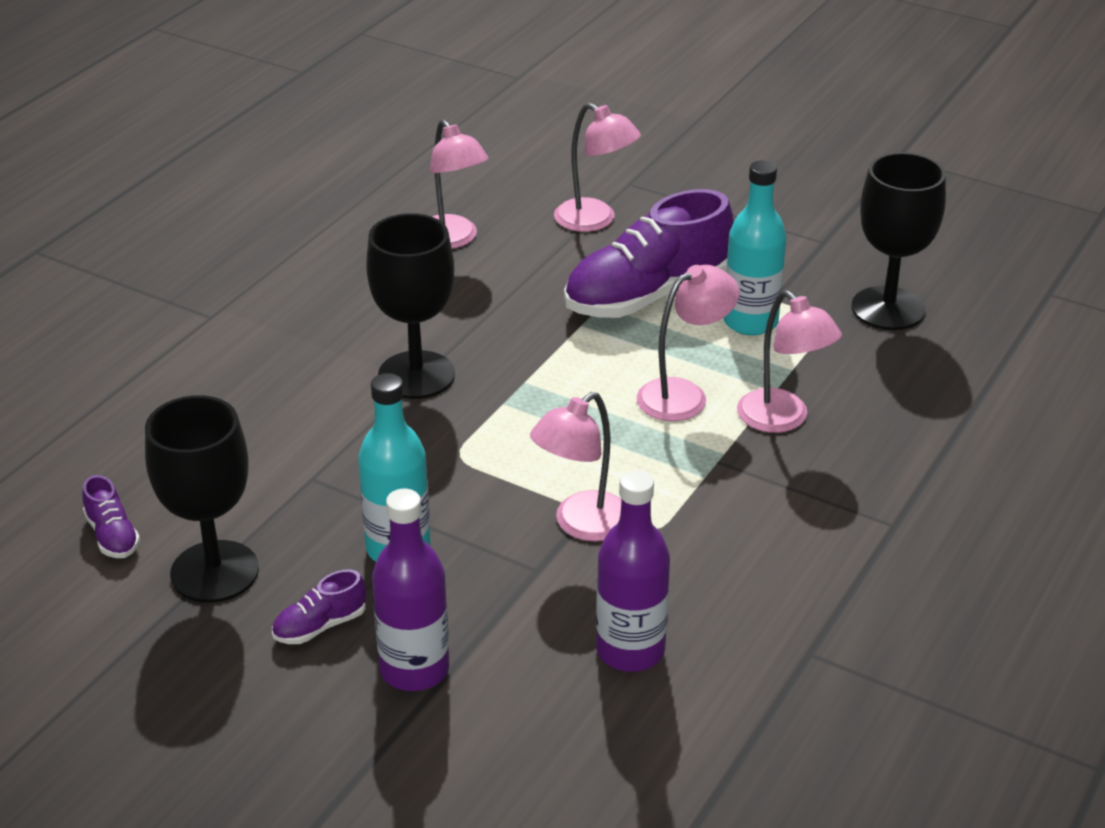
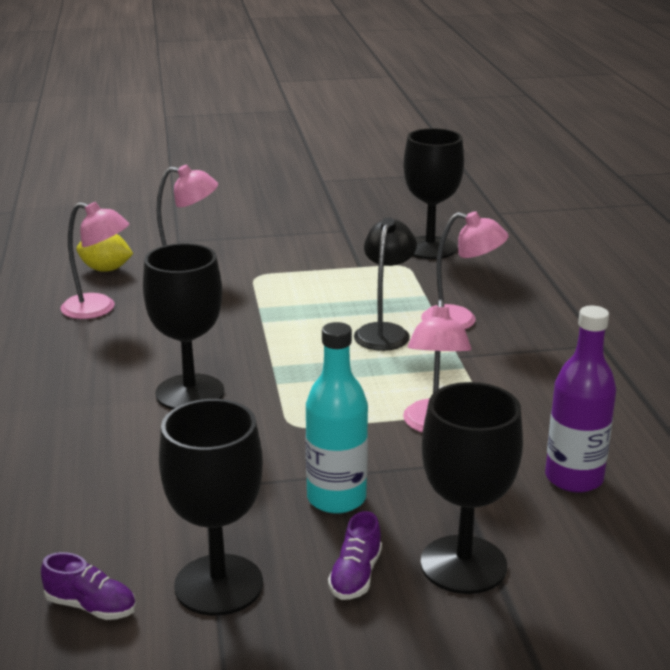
camera: 40 degrees left, 10 degrees down
(414, 669) = (463, 564): purple bottle -> black goblet
(516, 192) = (106, 269): none -> yellow lemon
(647, 296) = (281, 292): purple shoe -> none
(684, 395) = (384, 332): pink lamp -> black lamp
(750, 322) = (364, 281): turquoise bottle -> none

